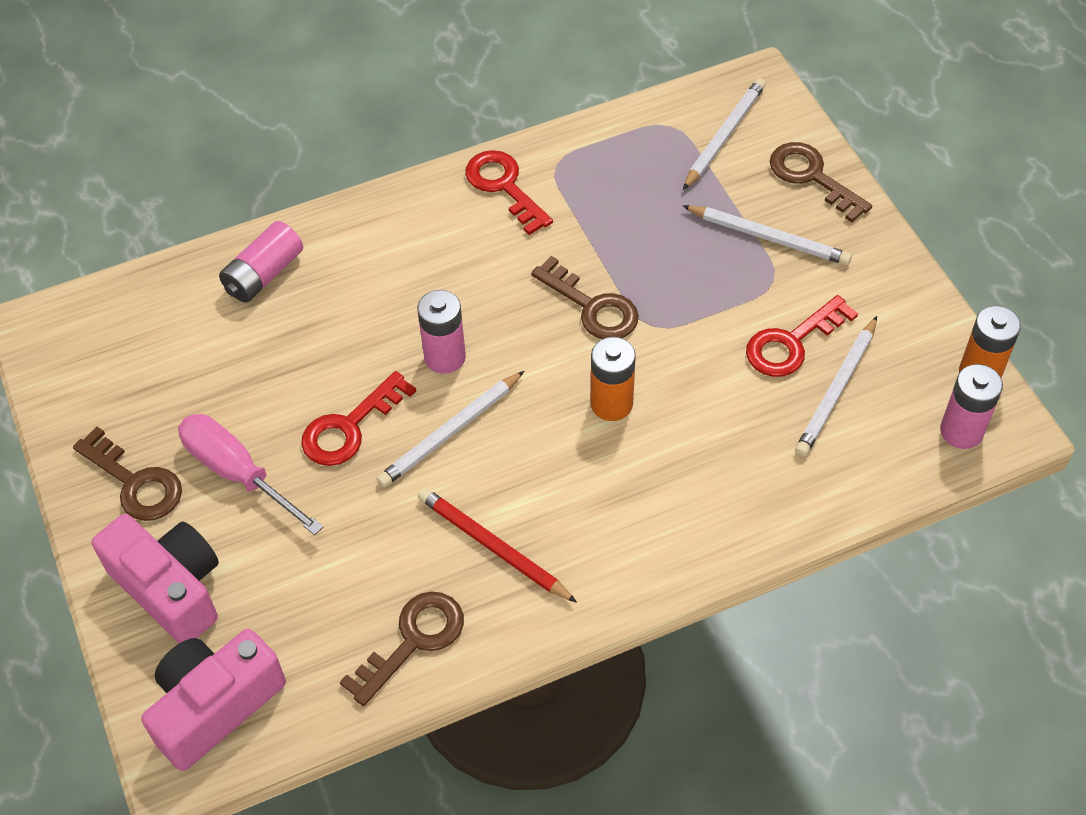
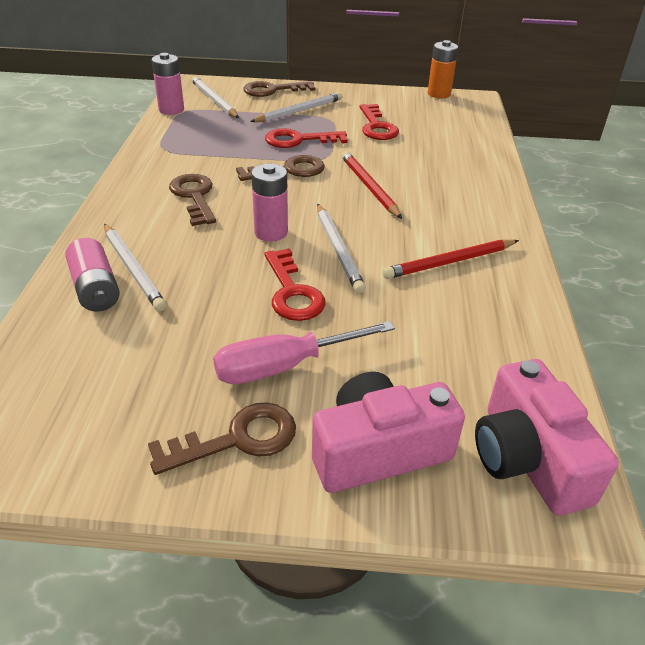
camera: 65 degrees left, 15 degrees down
(413, 641) = (511, 322): brown key -> brown key (194, 196)
(504, 187) = (156, 169): red key -> red key (299, 140)
(611, 404) = (369, 187): orange battery -> red pencil
(836, 390) = (418, 126): white pencil -> white pencil (133, 269)
(961, 431) = (470, 107): pink battery -> pink battery (171, 110)

